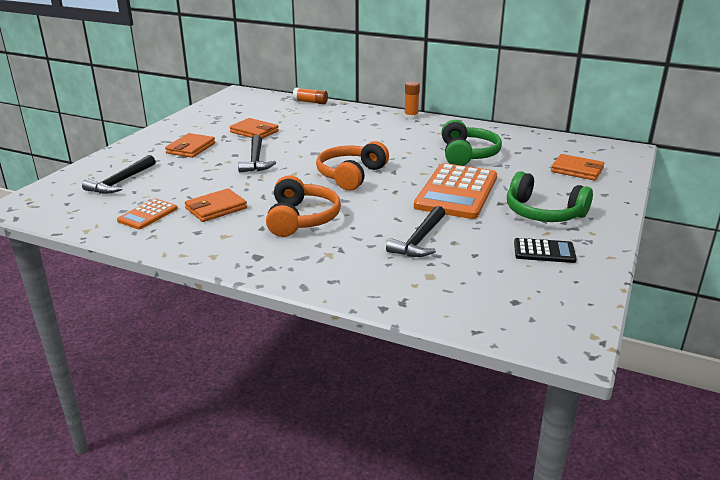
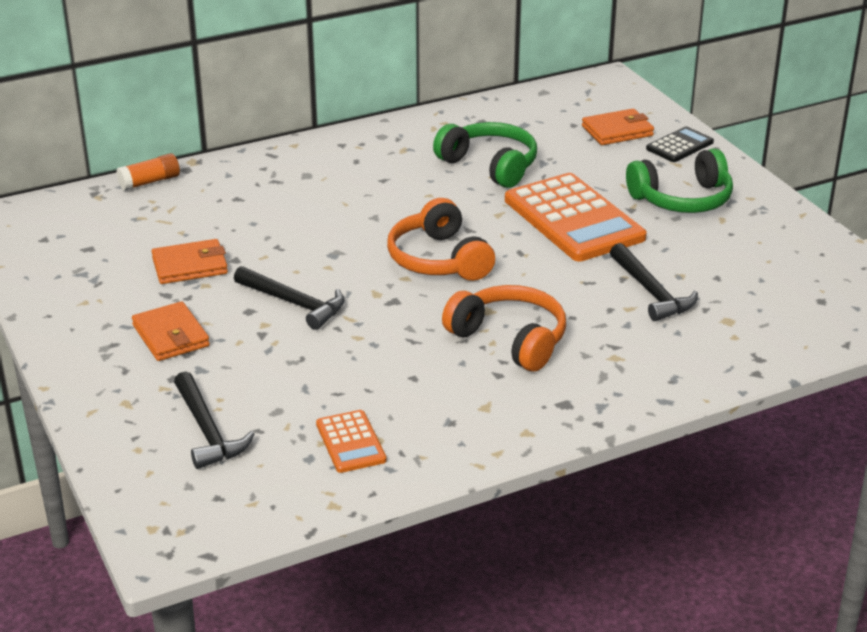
camera: 50 degrees left, 5 degrees up
(216, 208) = (402, 386): orange wallet -> none
(411, 117) = (325, 143): orange glue stick -> none
(544, 251) = (754, 240): black calculator -> black calculator (679, 145)

